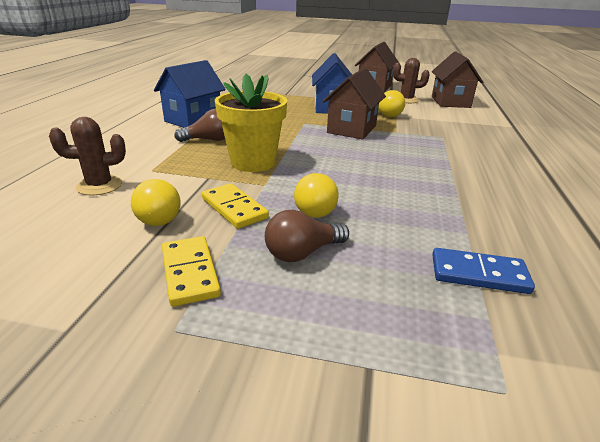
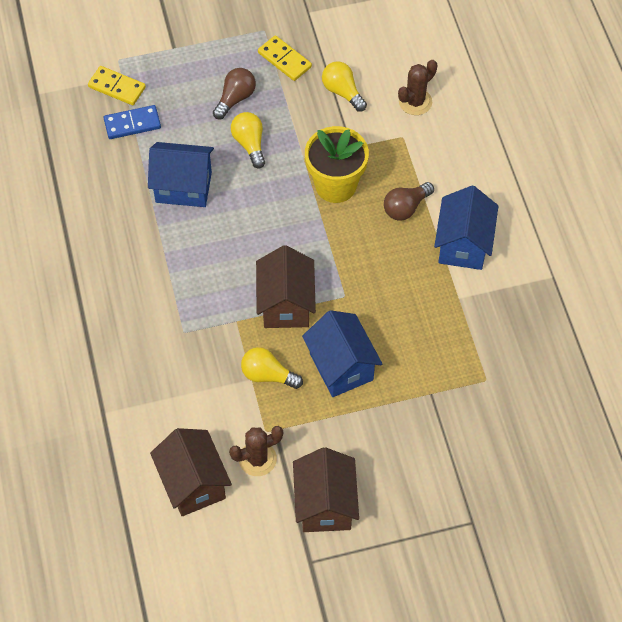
camera: 155 degrees right, 30 degrees up
(234, 208) = (303, 120): yellow domino -> yellow domino (117, 87)
(416, 200) = (183, 187): none -> blue house

